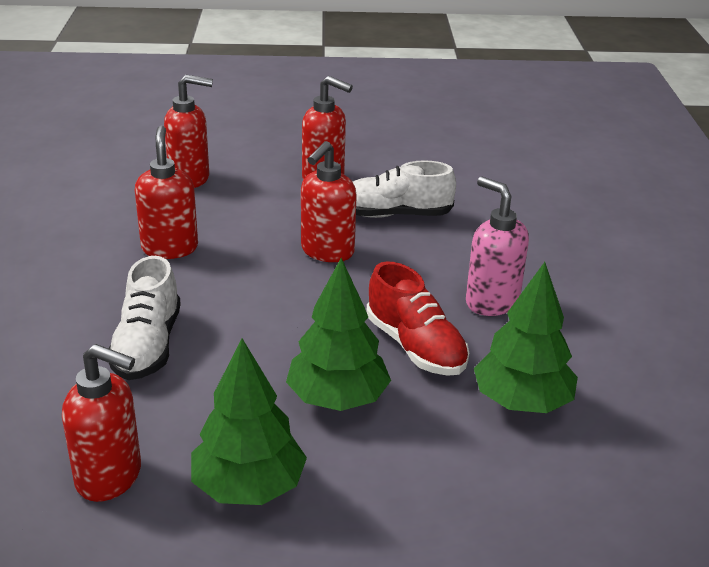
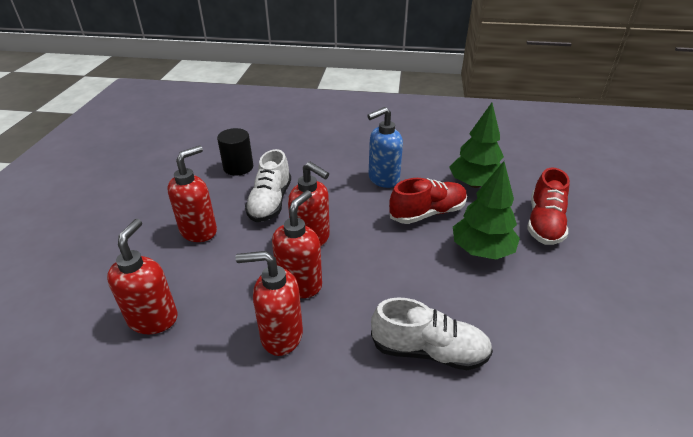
camera: 80 degrees left, 5 degrees up
(110, 477) = (586, 371): red soap dispenser -> red soap dispenser (300, 284)
(249, 487) = (572, 296): green tree -> none
(430, 480) = (544, 223): none -> red shoe
(465, 182) = (238, 167): none -> black cylinder
(491, 302) = (383, 179): pink soap dispenser -> blue soap dispenser

